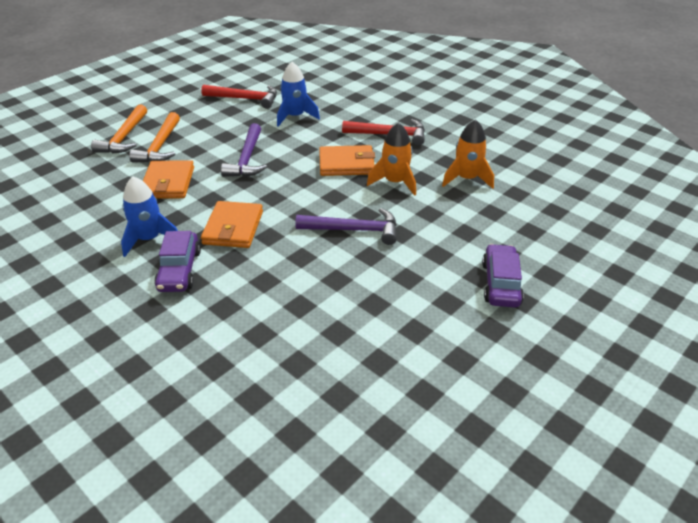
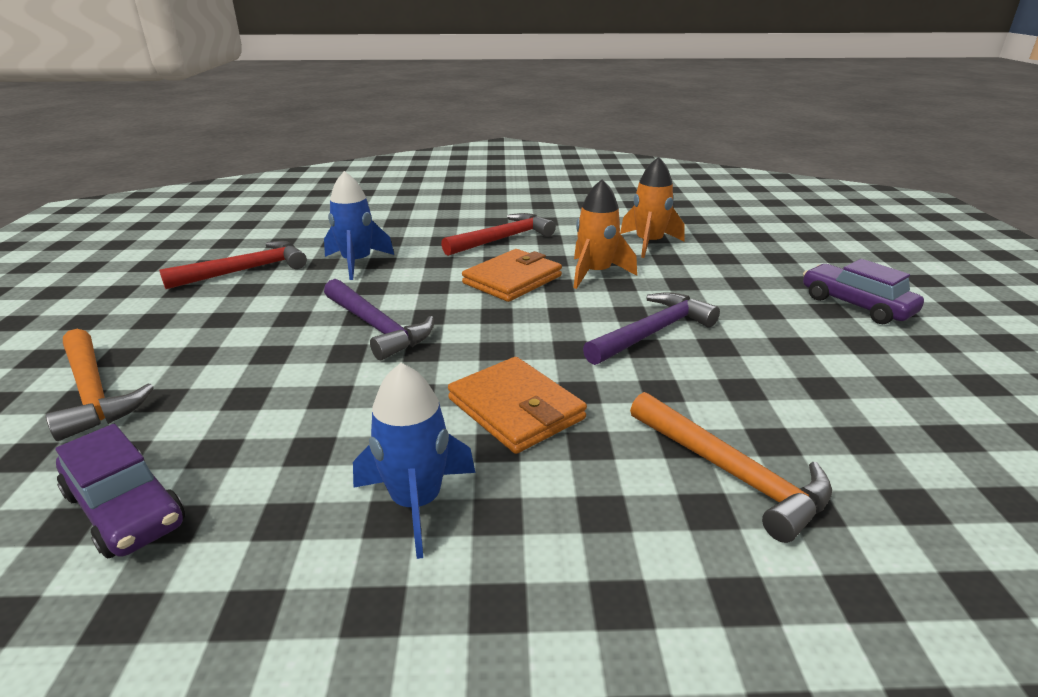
camera: 45 degrees left, 10 degrees down
(160, 146) = (196, 373): orange hammer -> orange hammer (731, 473)
(168, 183) = (301, 411): orange wallet -> none
(179, 270) = (552, 510): purple car -> purple car (125, 509)

